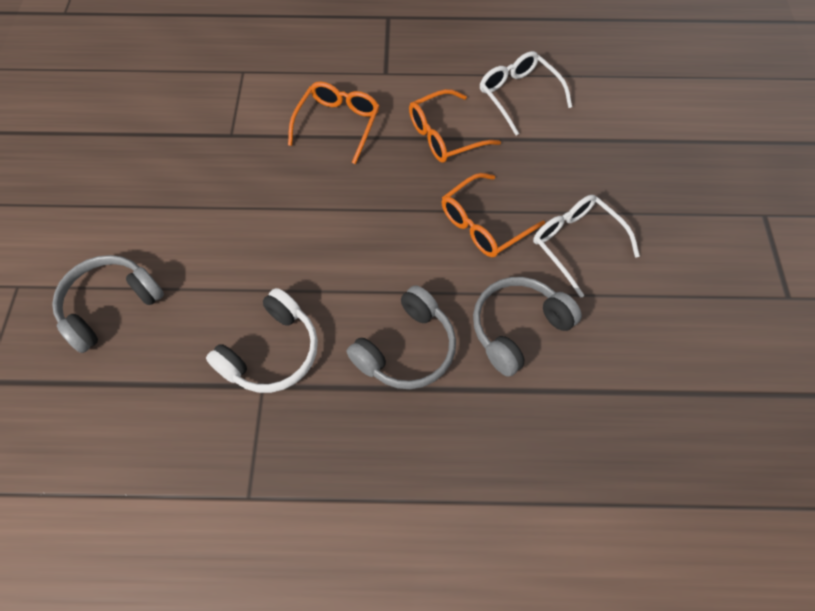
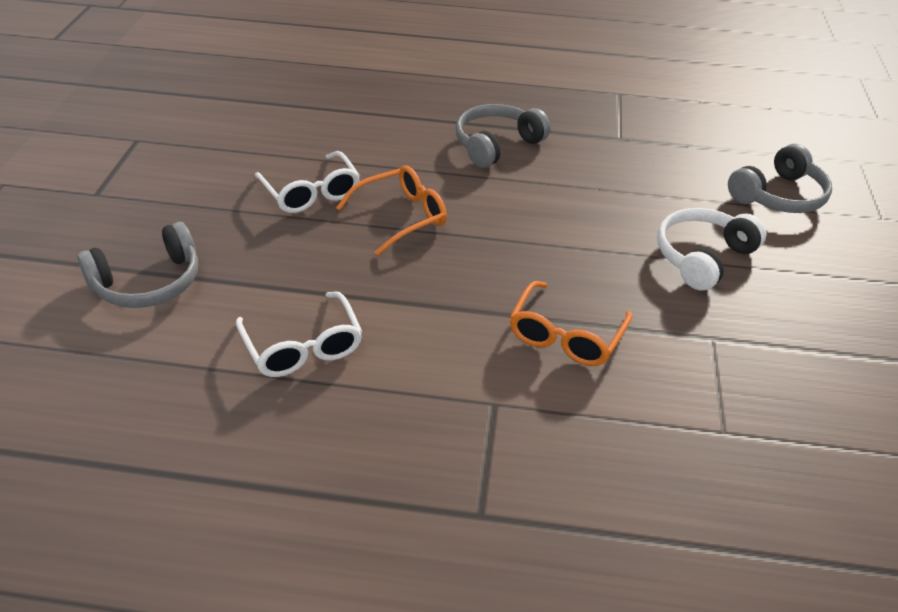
camera: 175 degrees left, 20 degrees down
(272, 352) = (615, 154): white headphones -> white headphones (702, 257)
(444, 135) = (423, 306): orange glasses -> none
(518, 328) = (395, 146): grey headphones -> grey headphones (148, 283)

